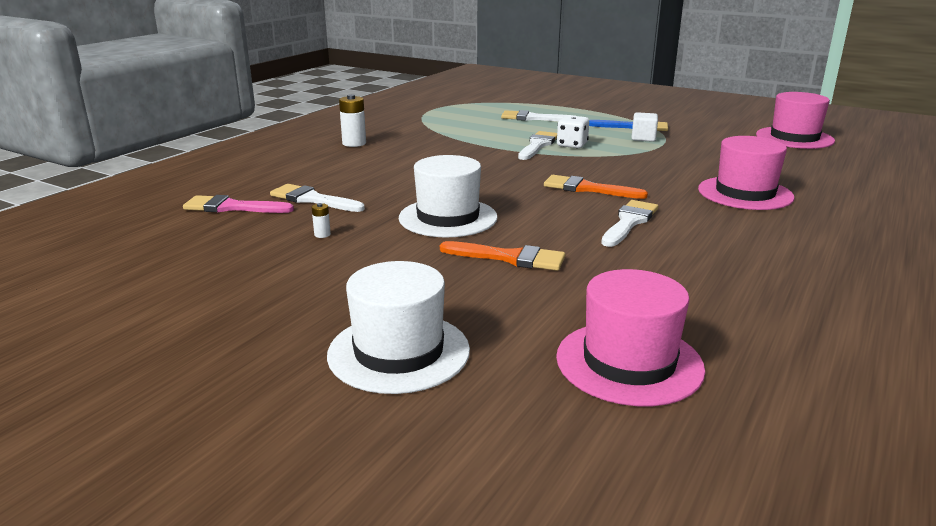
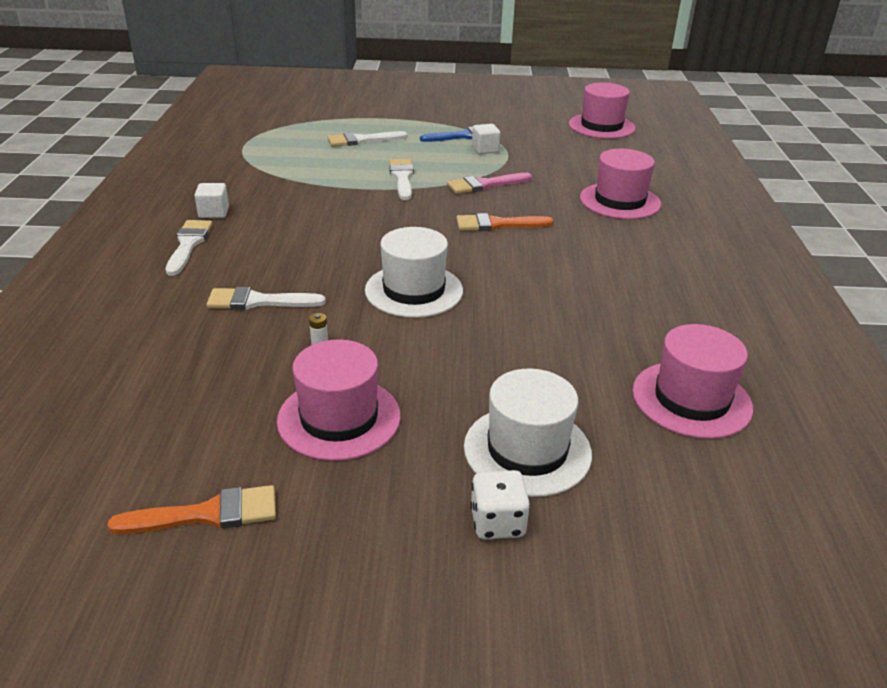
camera: 30 degrees left, 10 degrees up
(232, 207) = (182, 335): pink brush -> pink brush (484, 185)
(270, 284) = (339, 418): none -> pink hat
(354, 143) = (214, 213): white battery -> white cube
(510, 258) = (512, 322): orange brush -> orange brush (207, 514)
(572, 145) = (432, 171): white dice -> white dice (497, 522)
(629, 222) = (565, 256): white brush -> white brush (188, 244)

